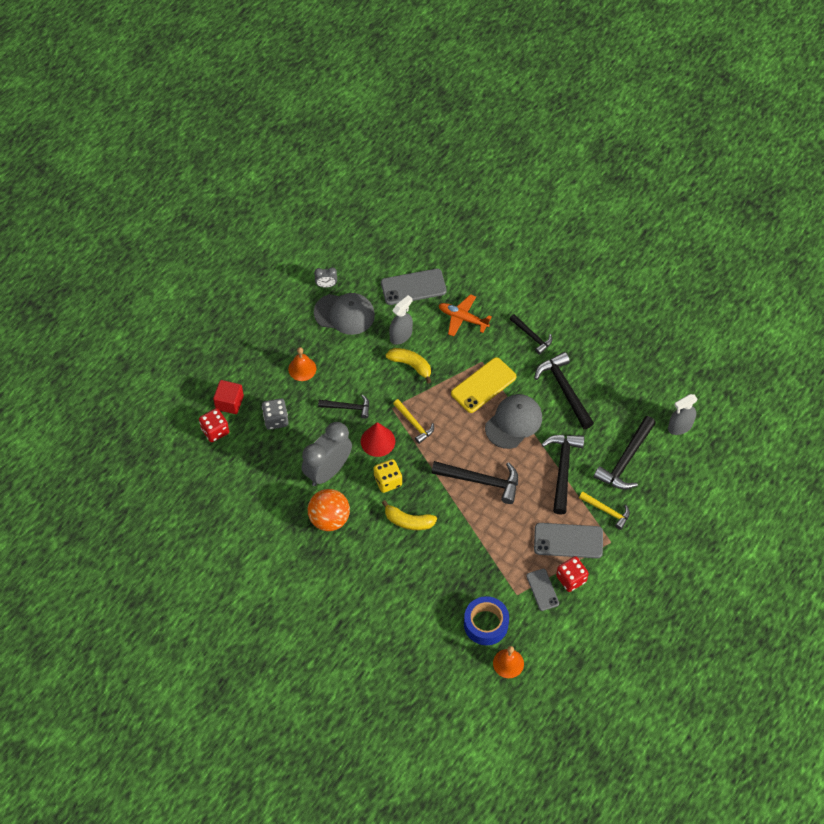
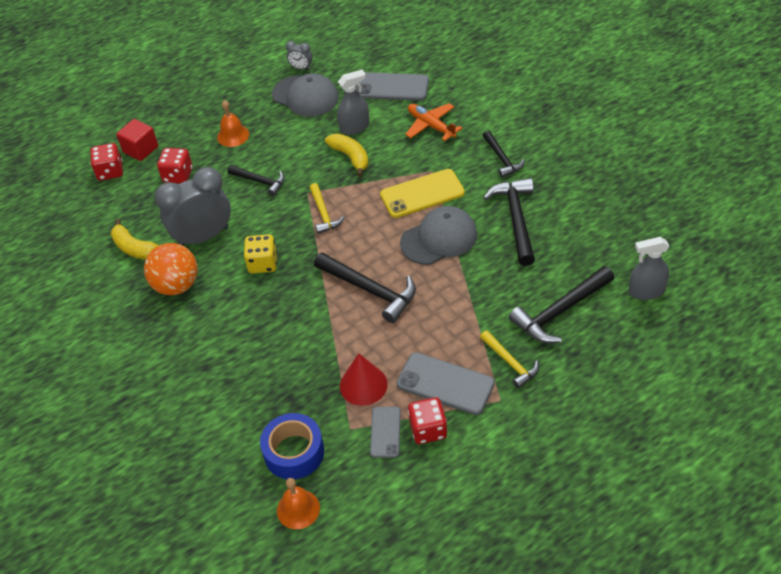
camera: 25 degrees right, 10 degrees down
(276, 419) = (178, 175): grey dice -> red dice
(378, 441) = (274, 221): red cone -> red cone (363, 385)
(408, 521) = (263, 311): yellow banana -> yellow banana (135, 248)
(562, 469) = (475, 302): black hammer -> none

